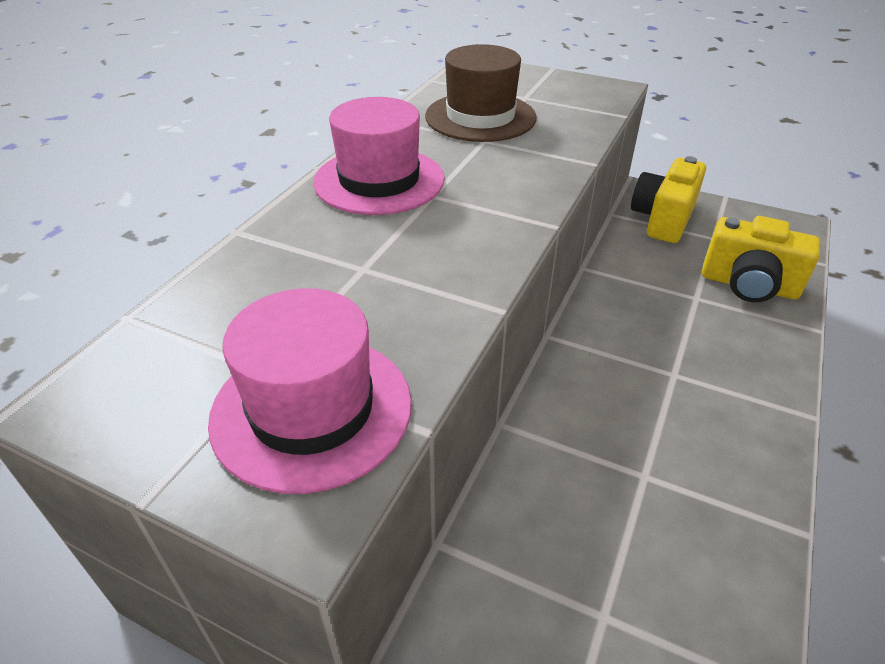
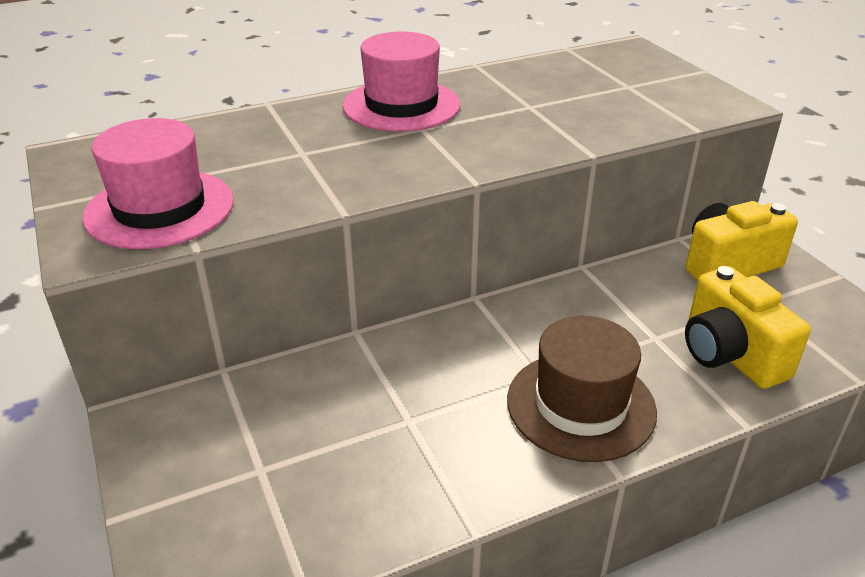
camera: 40 degrees right, 5 degrees down
(480, 117) = (557, 88): brown hat -> brown hat (581, 405)

